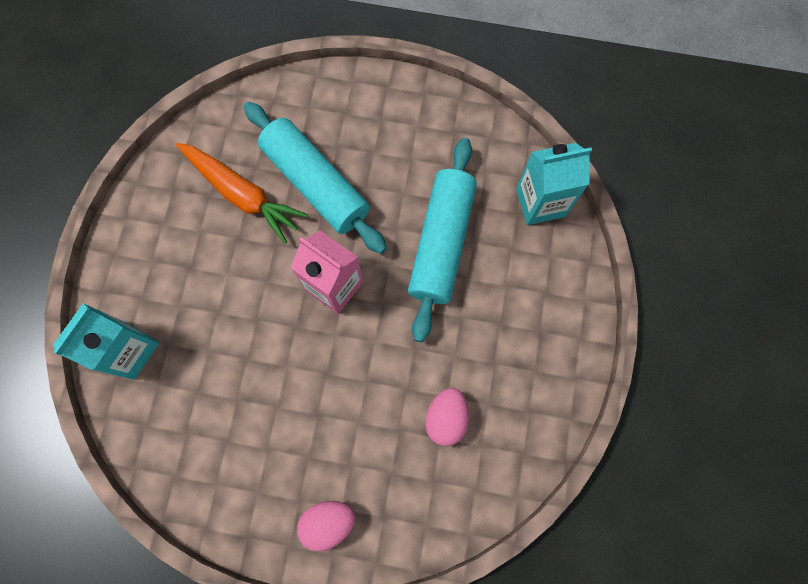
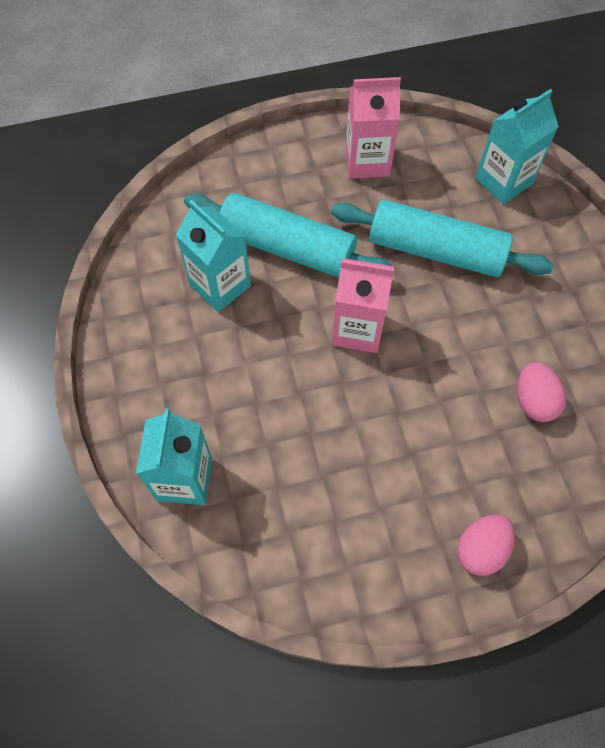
camera: 25 degrees left, 10 degrees down
(242, 194) = (220, 285): orange carrot -> turquoise carton
(429, 131) = (367, 161): none -> pink carton
(441, 243) = (436, 250): turquoise rolling pin -> turquoise rolling pin turned 60 degrees counterclockwise

